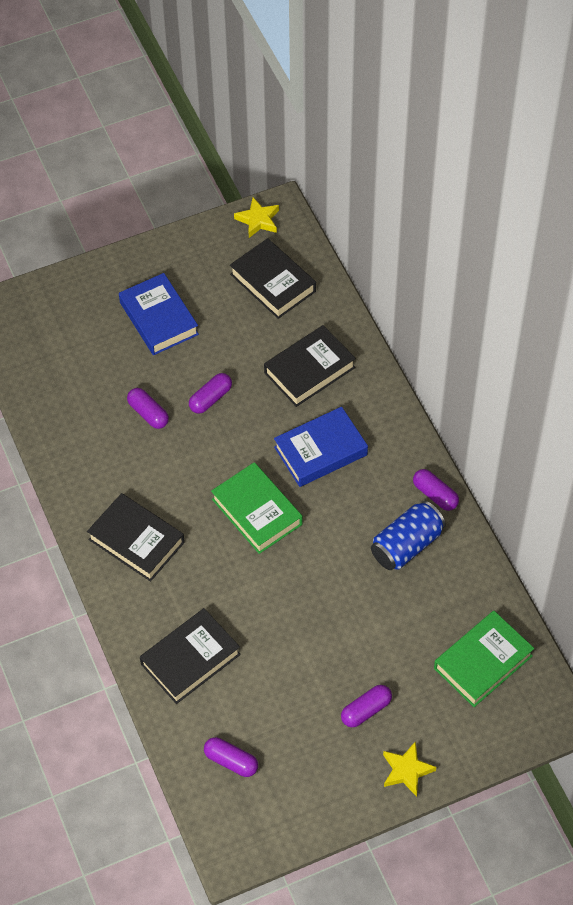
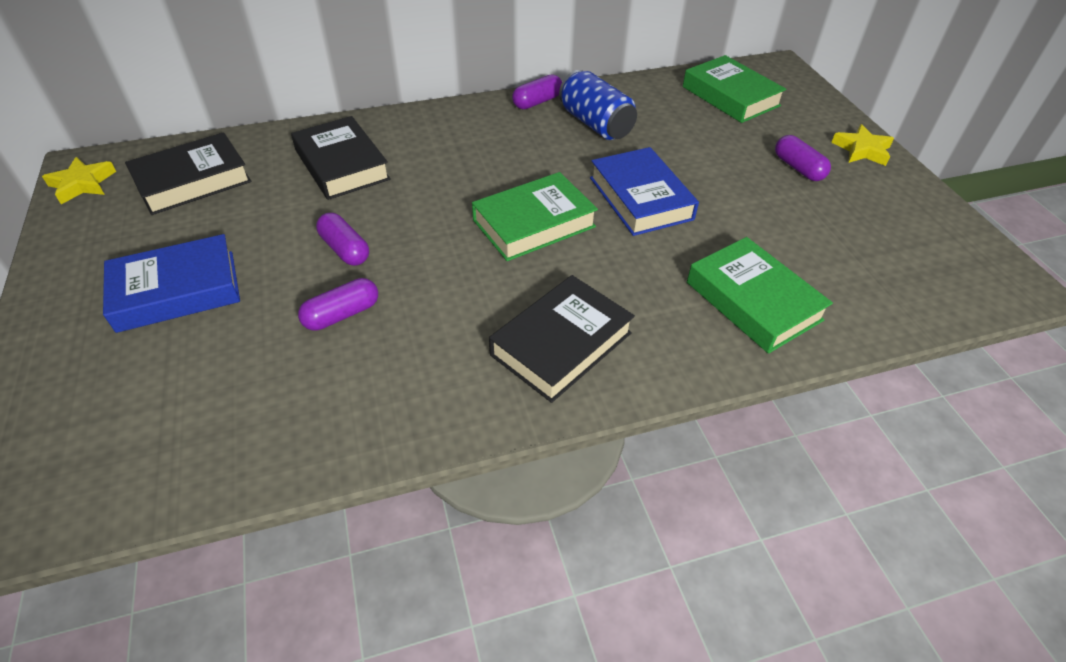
camera: 85 degrees left, 10 degrees down
(190, 659) = (753, 301): black book -> green book
(231, 761) = (893, 275): purple capsule -> none
(320, 451) = (460, 167): blue book -> blue book (640, 198)

